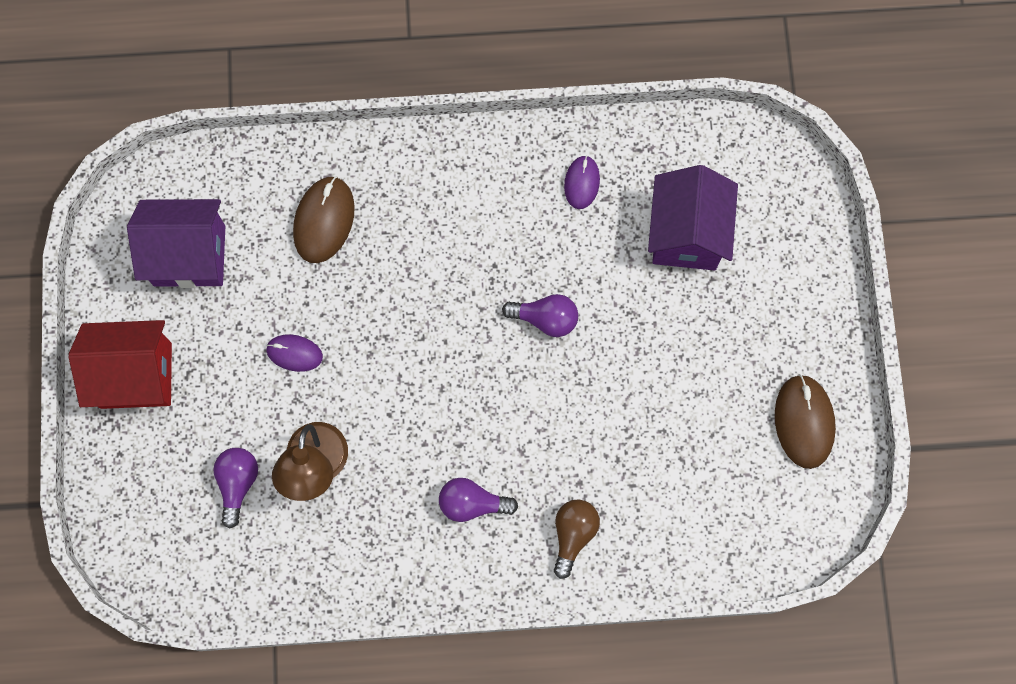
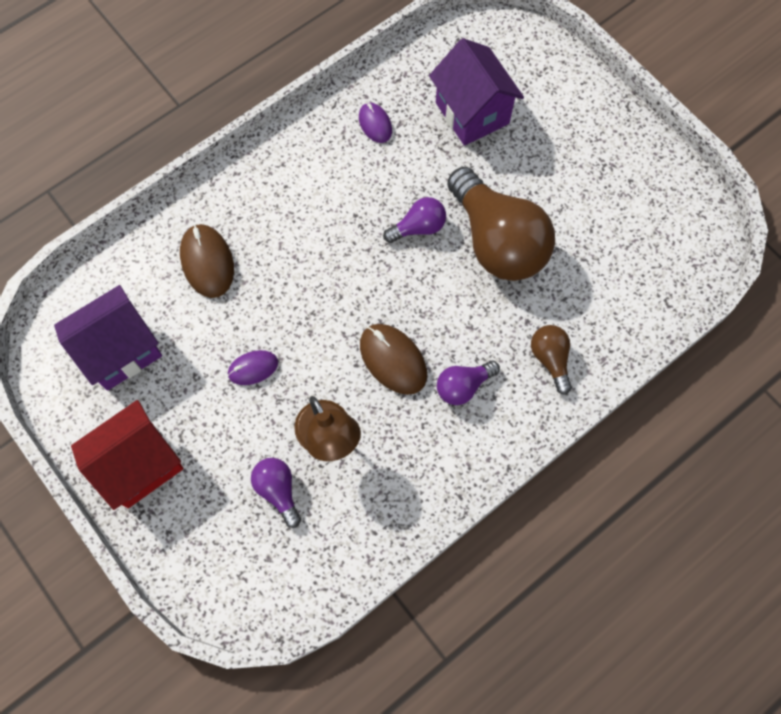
camera: 35 degrees left, 5 degrees down
(611, 384) = (497, 241): none -> brown light bulb
(804, 422) = (644, 182): brown mouse -> brown mouse (393, 360)

